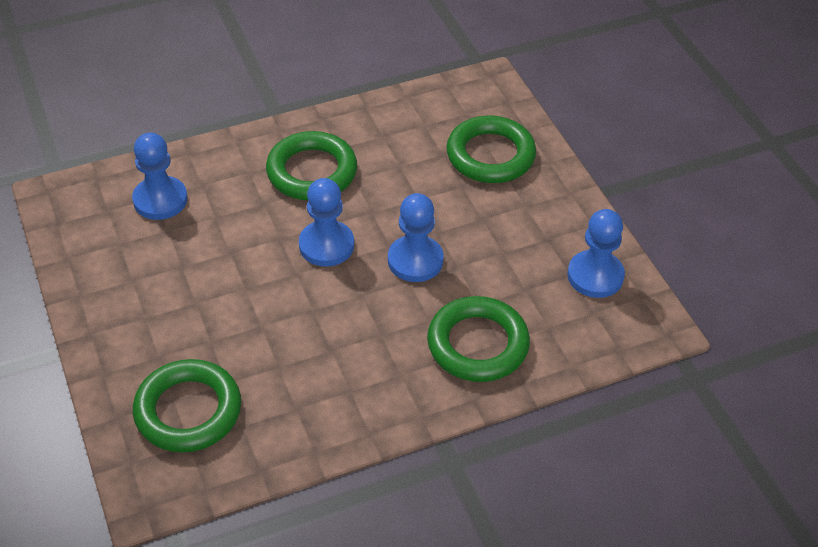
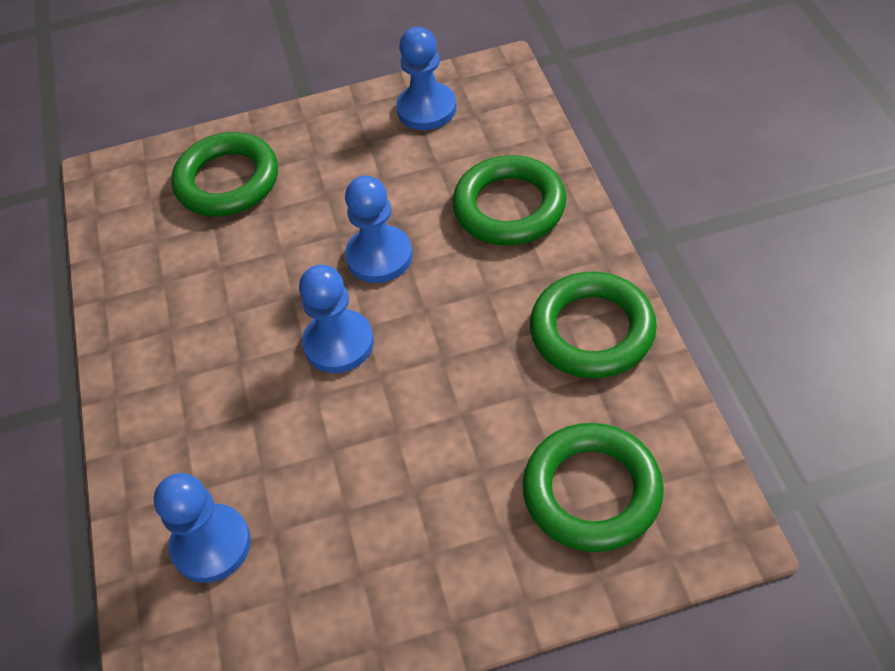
camera: 75 degrees left, 5 degrees up
(312, 172) = (205, 358): green ring -> green ring (592, 331)

